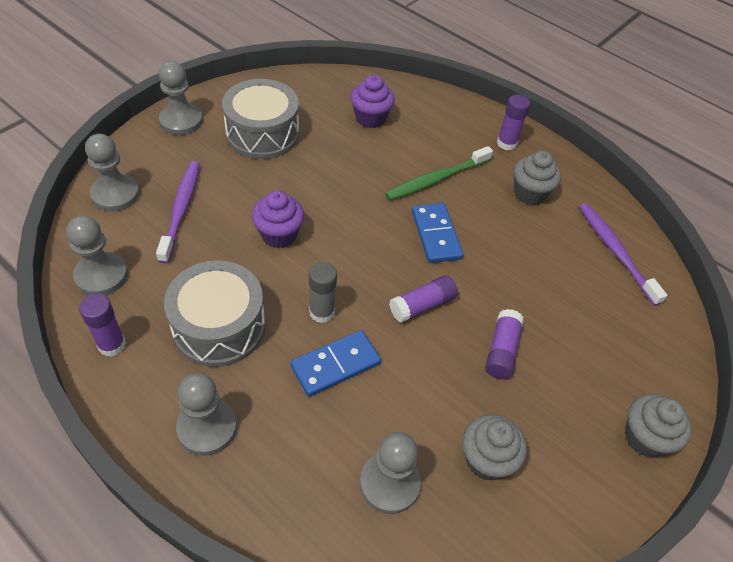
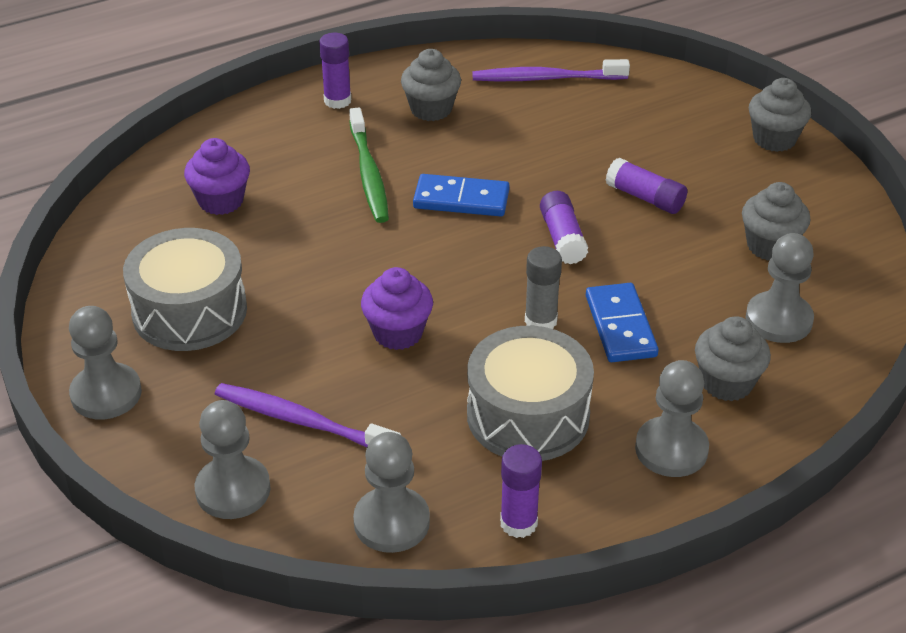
camera: 65 degrees left, 10 degrees down
(295, 455) = (727, 383): none -> grey cupcake

